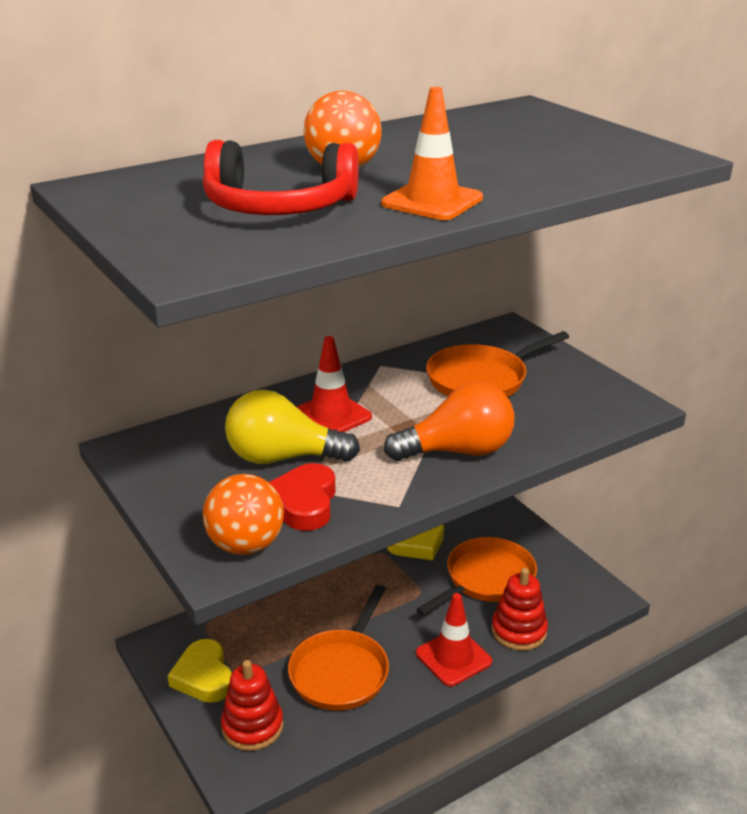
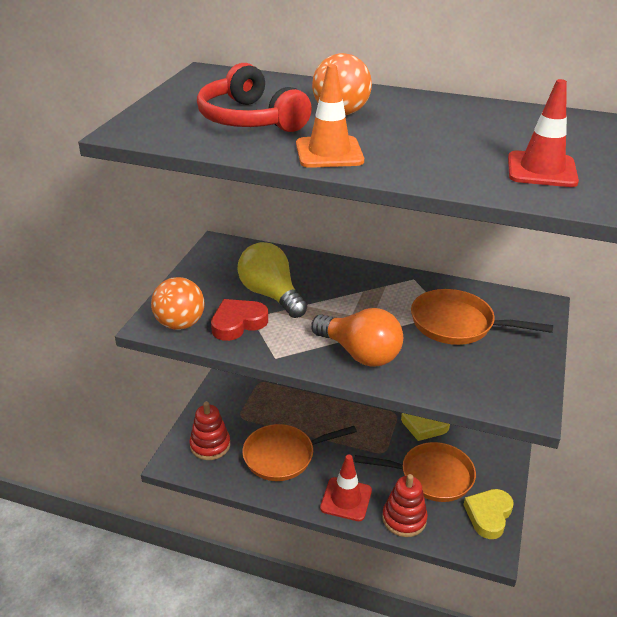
camera: 50 degrees right, 5 degrees up
(203, 676) = (225, 405): yellow heart -> yellow heart (488, 515)
(331, 416) = (333, 289): red traffic cone -> red traffic cone (541, 170)

